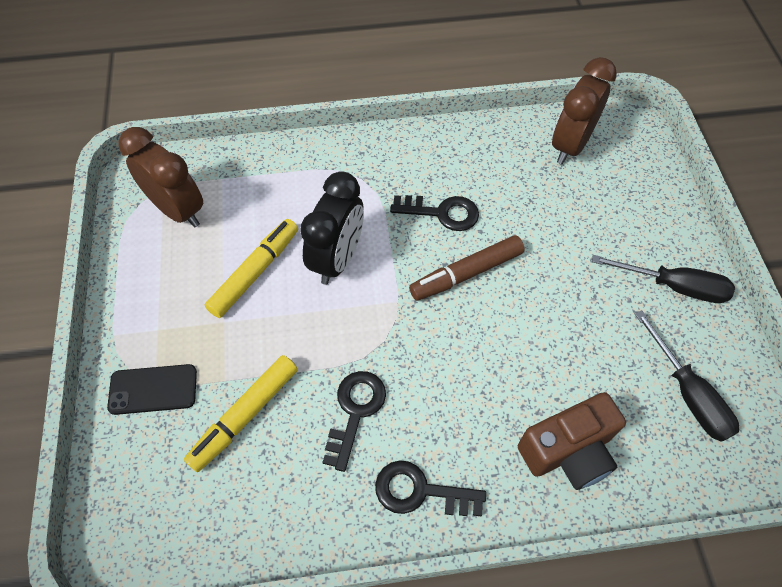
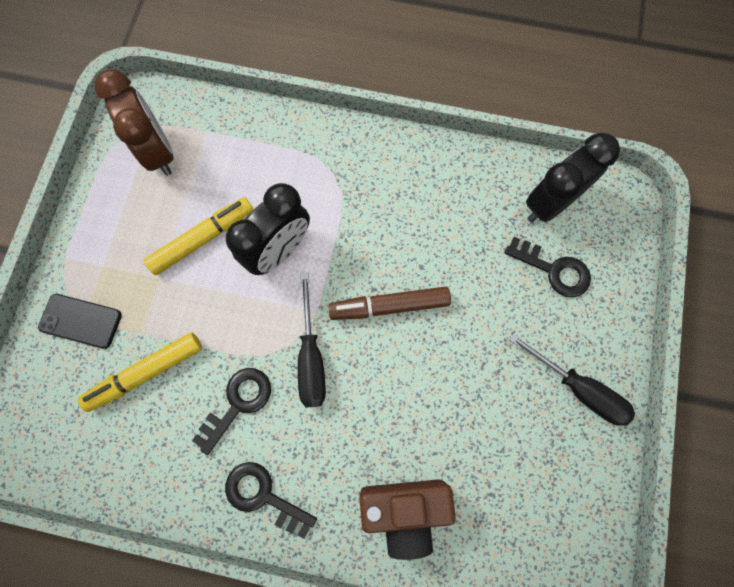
camera: 20 degrees right, 15 degrees up
(442, 213) = (393, 236): black key -> black key (554, 270)
(570, 145) = (550, 203): brown clock -> black clock
(687, 393) = (538, 497): black screwdriver -> black screwdriver (311, 357)

